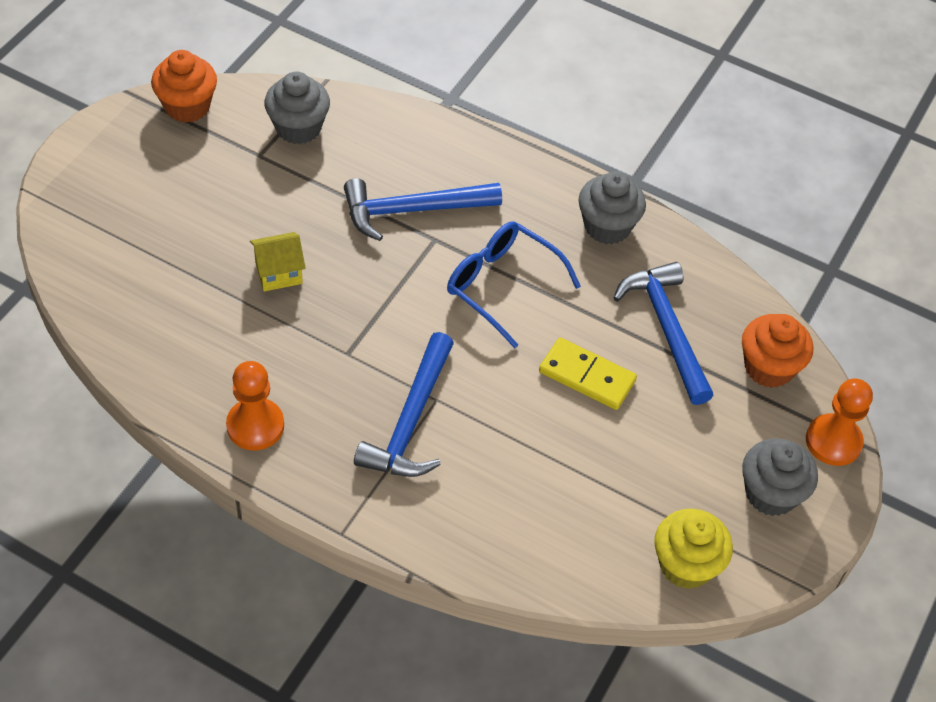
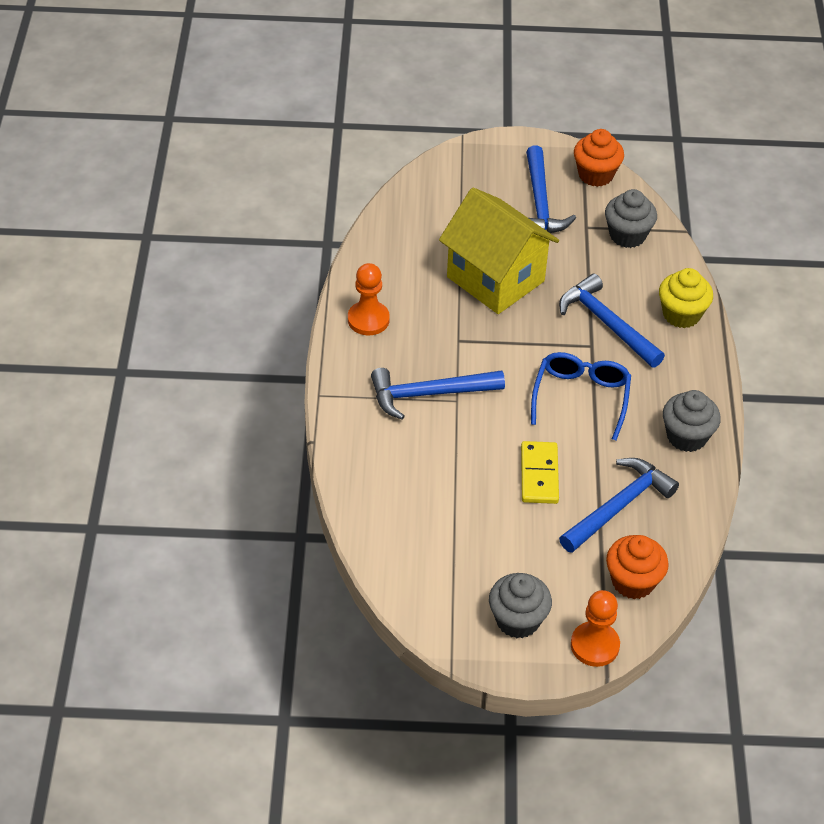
camera: 65 degrees right, 5 degrees down
(192, 175) = (540, 203): none -> blue hammer
(279, 273) = (495, 279): yellow house -> yellow house, size x2.35
(686, 565) = (421, 589): yellow cupcake -> yellow cupcake (681, 314)

